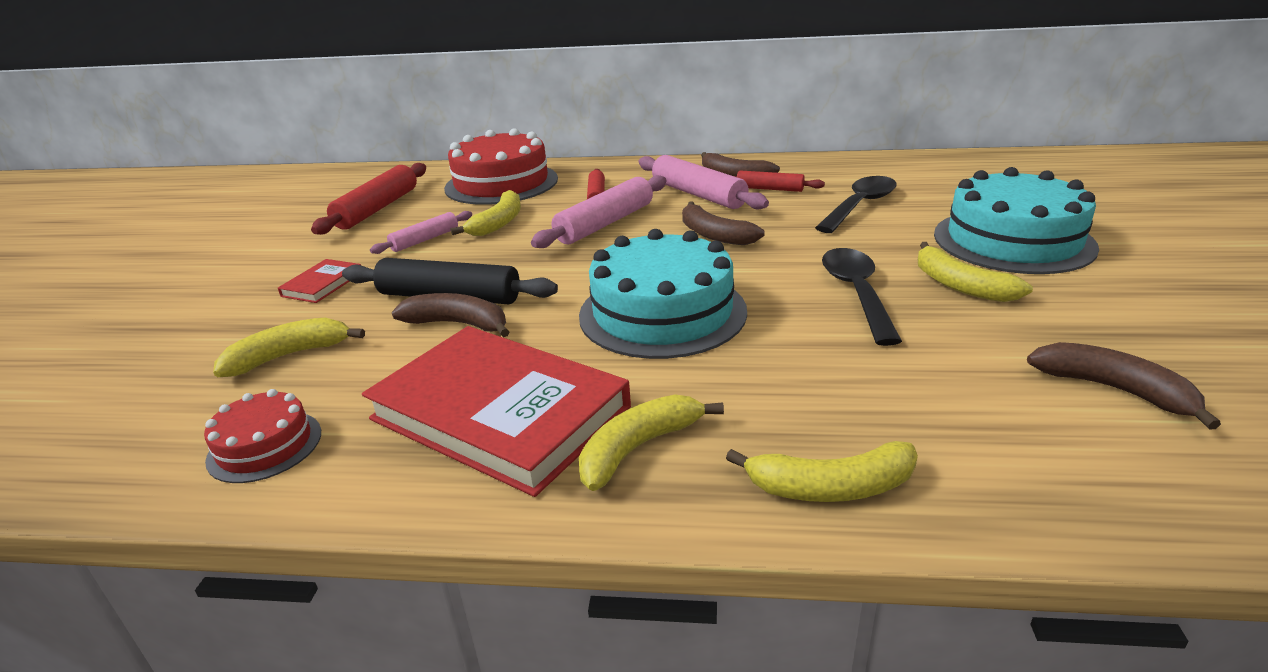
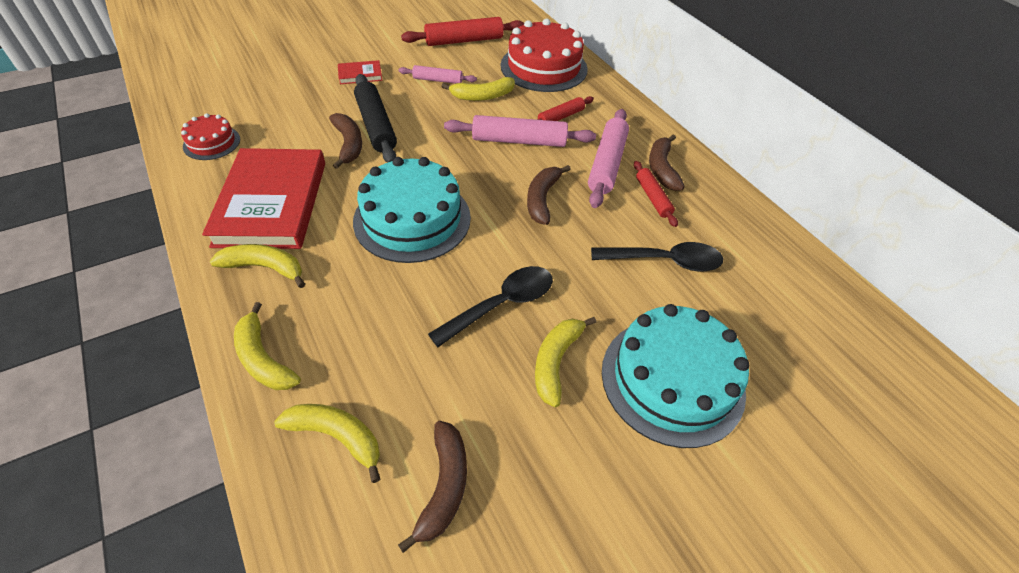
camera: 50 degrees right, 20 degrees up
(289, 355) = (286, 106): yellow banana -> yellow banana (337, 437)

